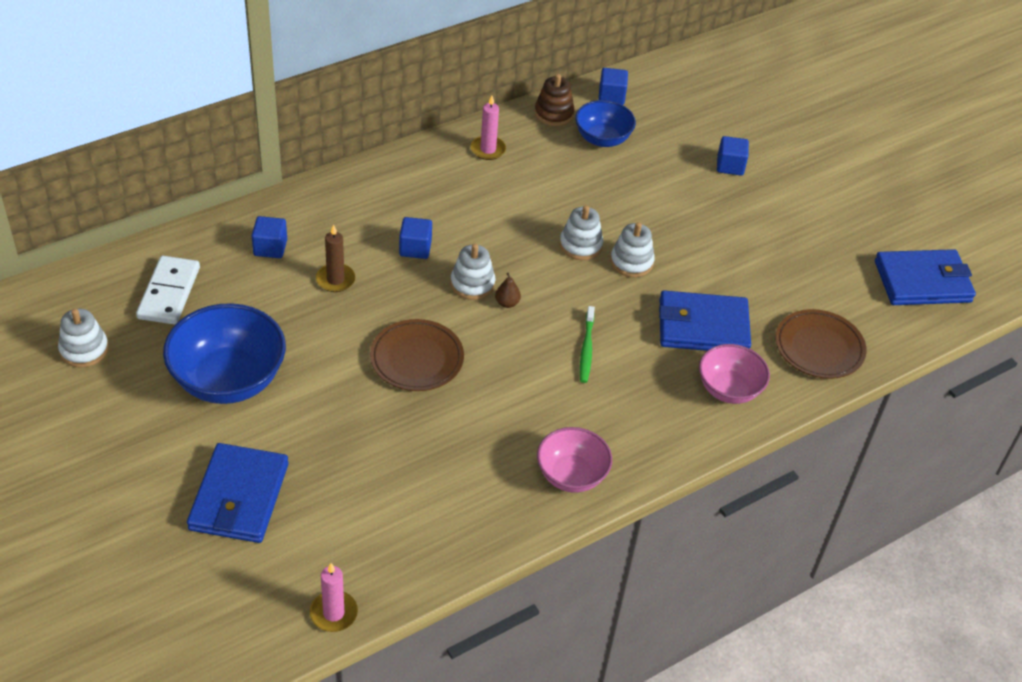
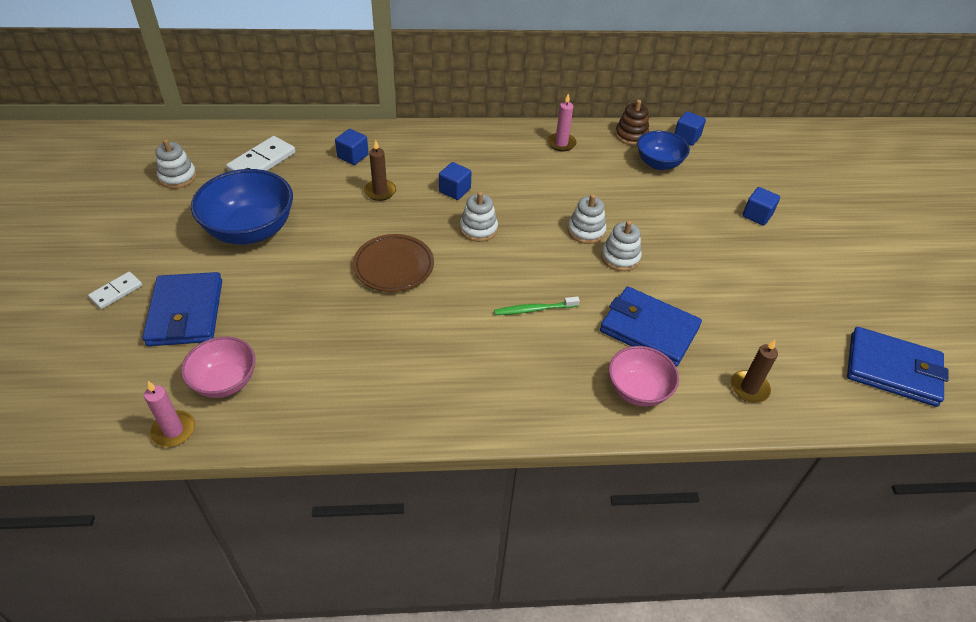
camera: 30 degrees right, 0 degrees up
(140, 507) = (116, 292): none -> white domino
(239, 497) = (185, 313): blue wallet -> blue wallet turned 45 degrees counterclockwise
(507, 303) = (495, 252): brown pear -> none
(571, 475) = (446, 404): pink bowl -> pink bowl (225, 381)
(586, 349) = (533, 309): green toothbrush -> green toothbrush turned 45 degrees clockwise
(819, 348) = (749, 388): brown plate -> brown candle

